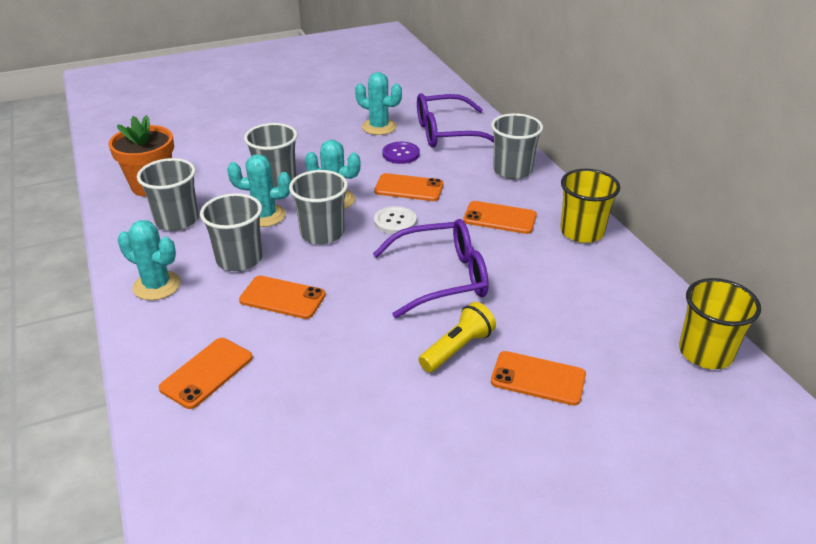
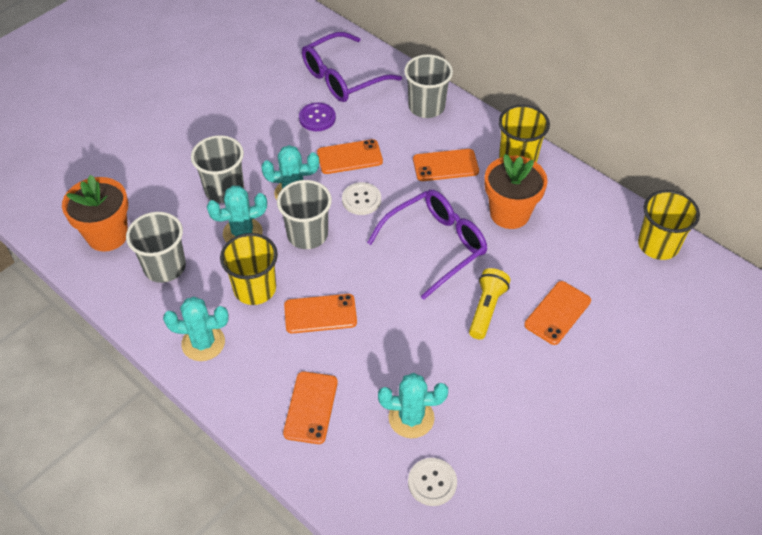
camera: 25 degrees left, 15 degrees up
(239, 259) = (255, 288): grey cup -> yellow cup
(273, 493) = (432, 482): none -> white button
(379, 127) = (275, 90): turquoise cactus -> turquoise cactus (411, 418)
(538, 378) = (557, 313): orange phone -> orange phone turned 45 degrees counterclockwise
(542, 274) = (509, 213): none -> orange flower pot

